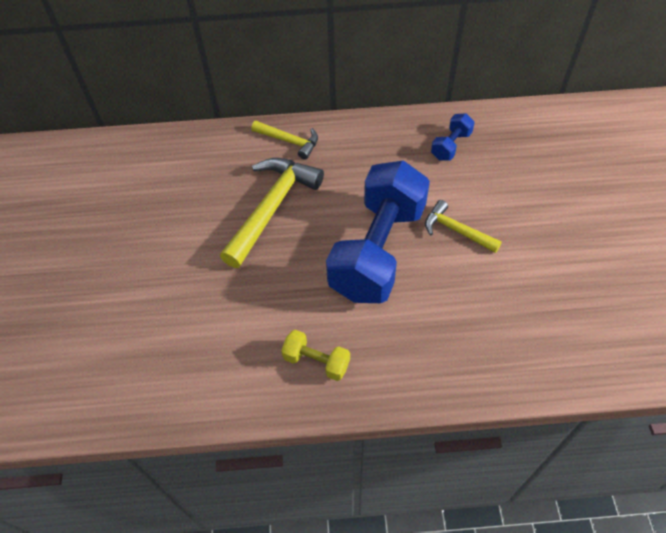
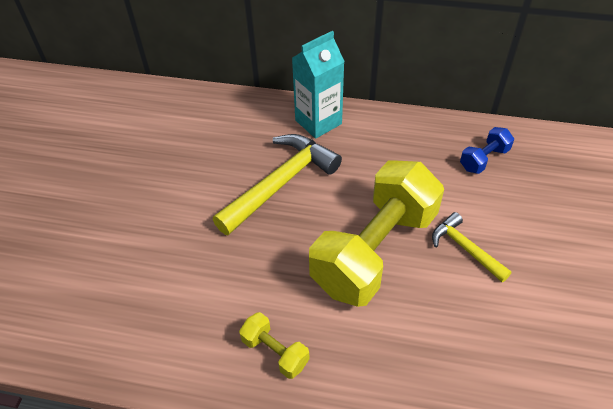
camera: 15 degrees right, 5 degrees down
(289, 141) = (318, 122): yellow hammer -> turquoise carton
(378, 250) = (374, 250): blue dumbbell -> yellow dumbbell

